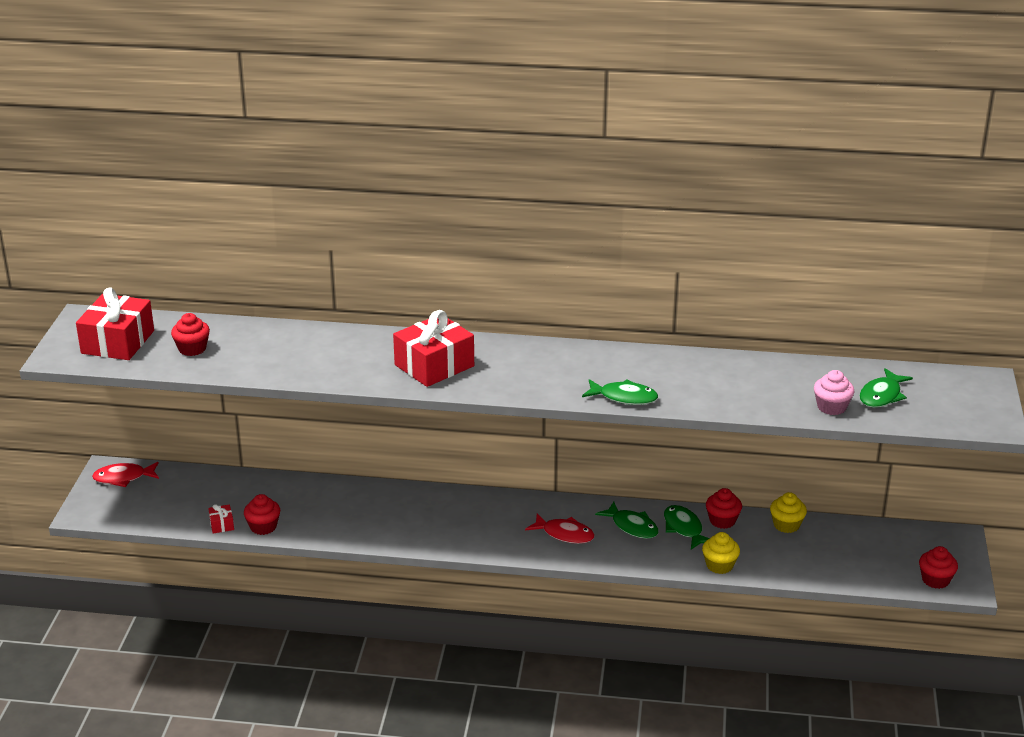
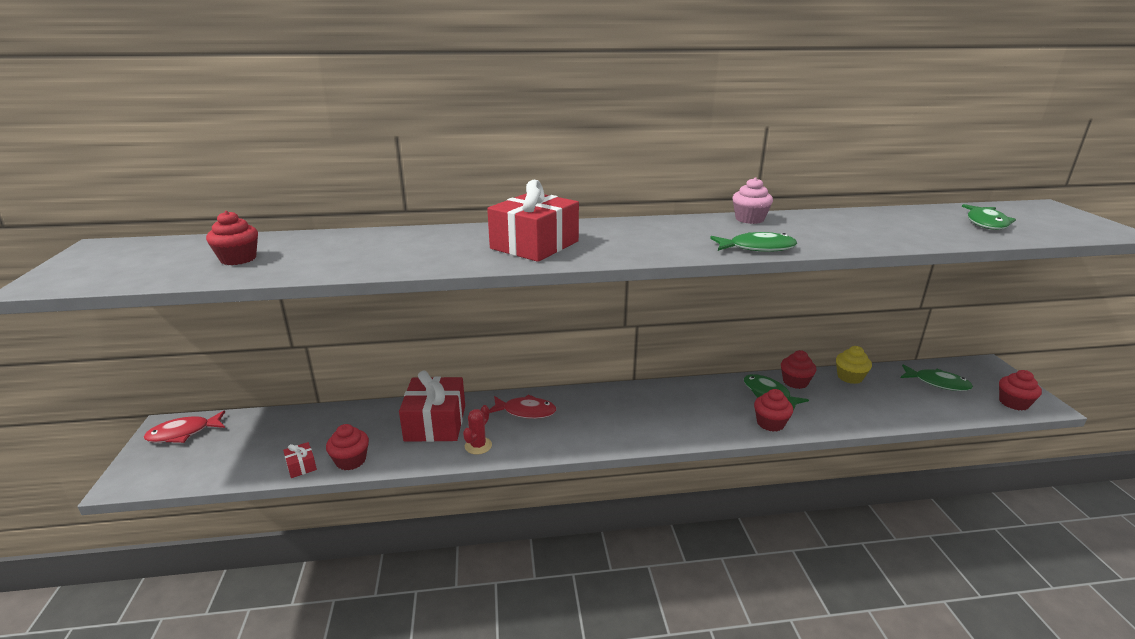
camera: 15 degrees left, 5 degrees down
(118, 342) = (138, 262): red gift -> red gift (435, 423)
(376, 532) = (478, 446): none -> red cactus
(564, 534) = (666, 416): red fish -> red fish (525, 411)
(632, 526) = (723, 399): green fish -> green fish (937, 383)
(661, 557) = (770, 423): none -> red cupcake
(719, 565) = (827, 422): yellow cupcake -> none
(831, 407) = (959, 234): pink cupcake -> pink cupcake (749, 219)

